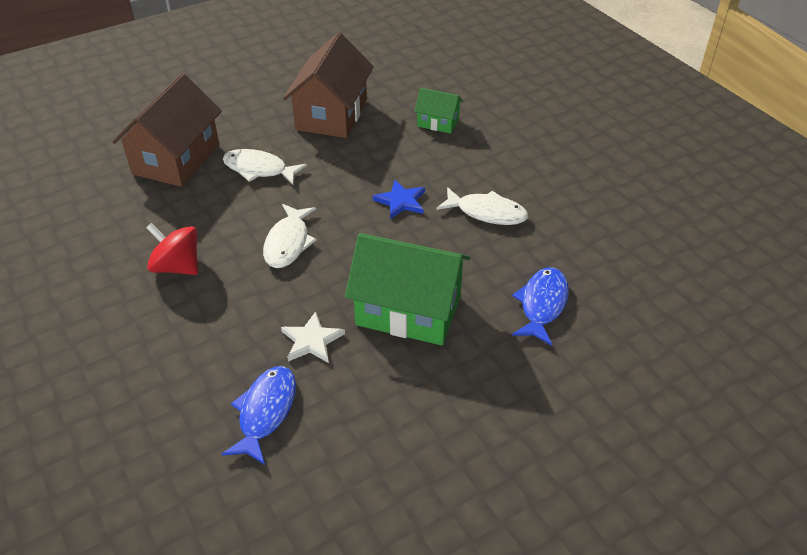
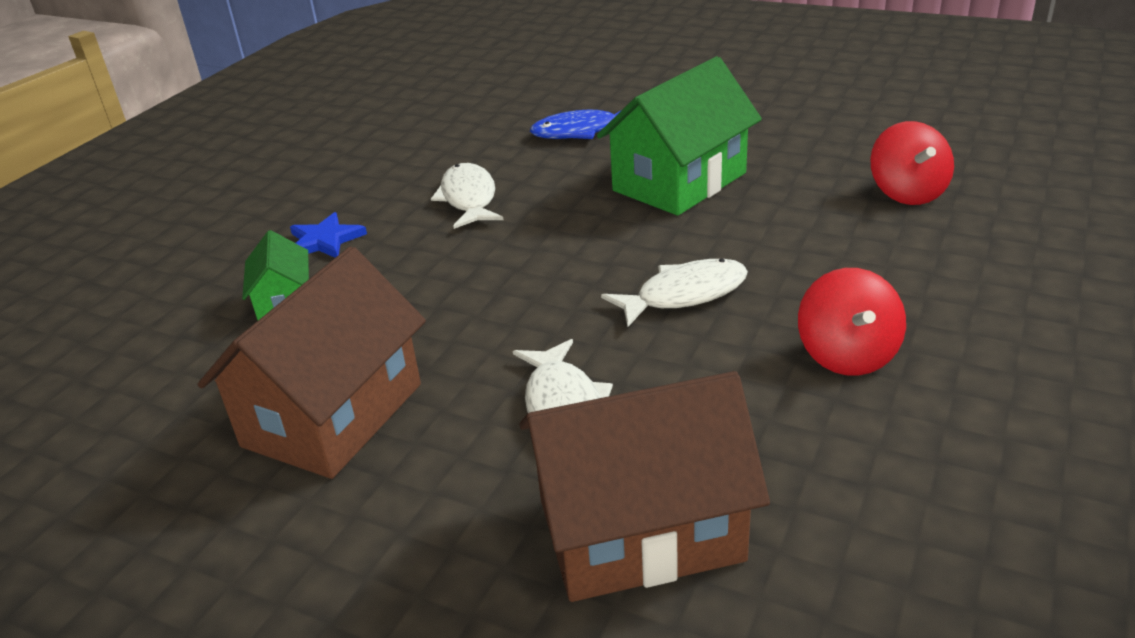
camera: 120 degrees left, 10 degrees down
(265, 412) = (907, 193): blue fish -> red spinning top
(311, 340) = (796, 210): white star -> none
(331, 114) = (333, 415): brown house -> brown house turned 45 degrees counterclockwise
(401, 201) = (507, 255): blue star -> blue star (325, 240)
(408, 310) = (679, 182): green house -> green house turned 60 degrees clockwise

